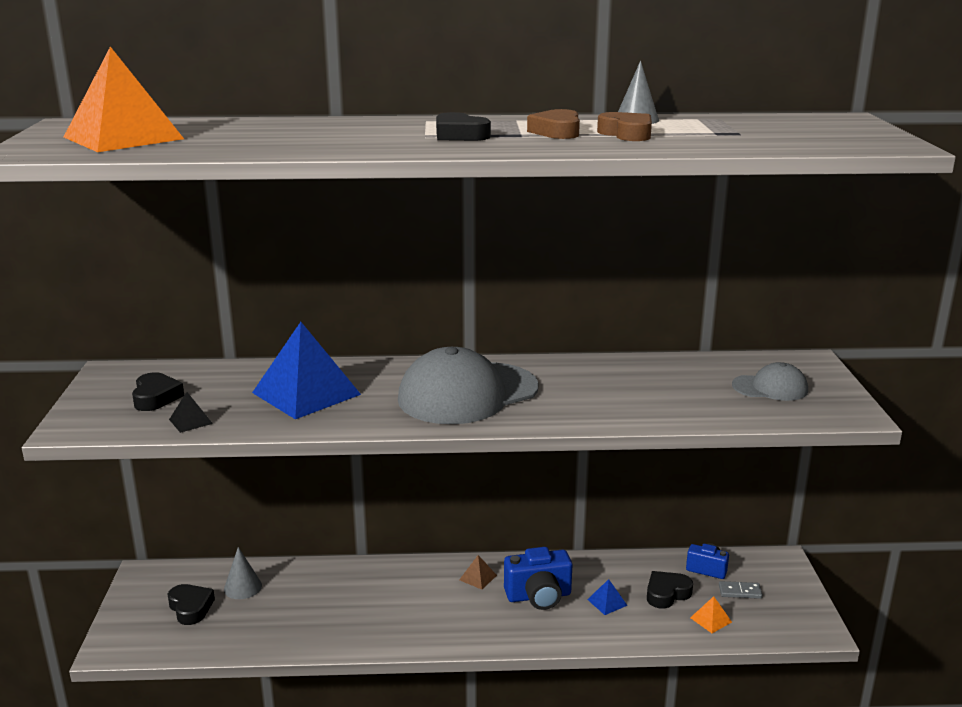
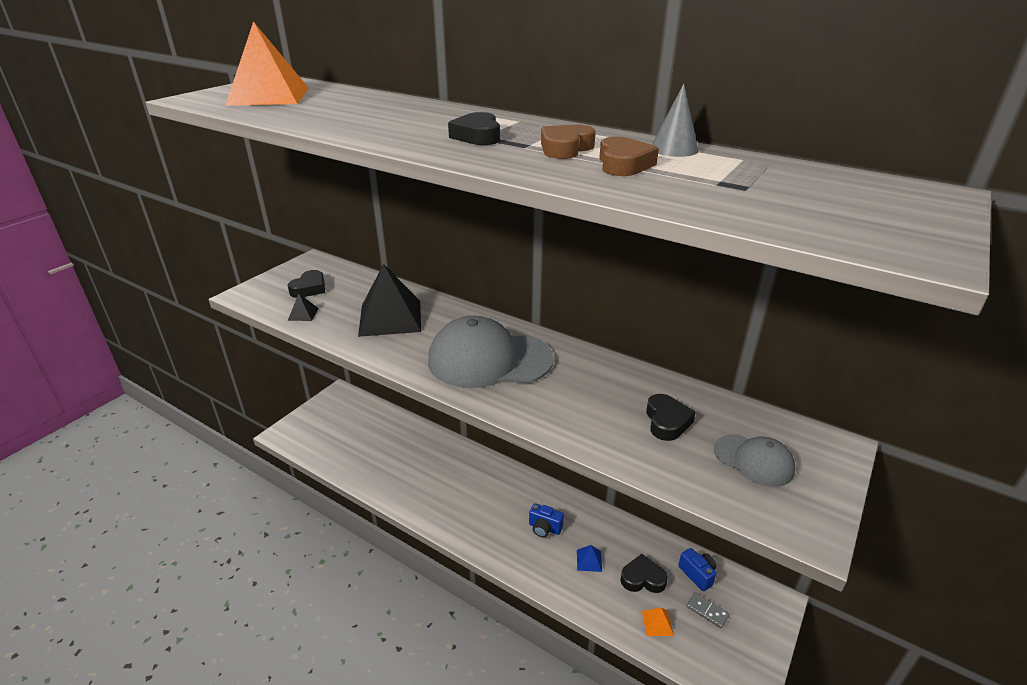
camera: 35 degrees right, 10 degrees up
(190, 608) = (340, 427): black heart -> black heart (667, 421)
(243, 587) = (378, 427): grey cone -> none
(306, 393) = (390, 317): blue pyramid -> black pyramid
(478, 577) = (518, 490): brown pyramid -> none
(538, 596) = (544, 528): blue camera -> blue camera, size x0.62

